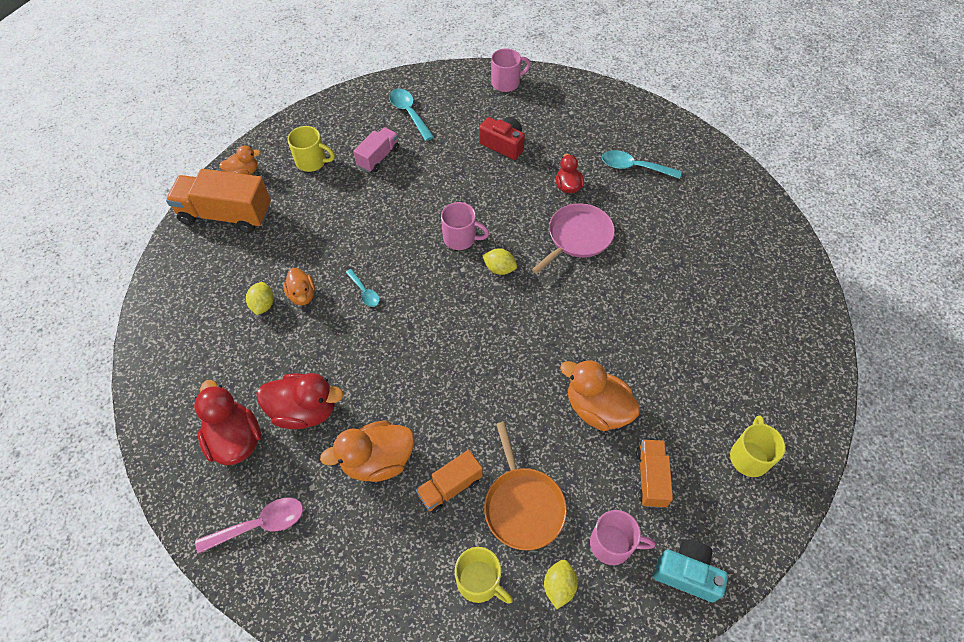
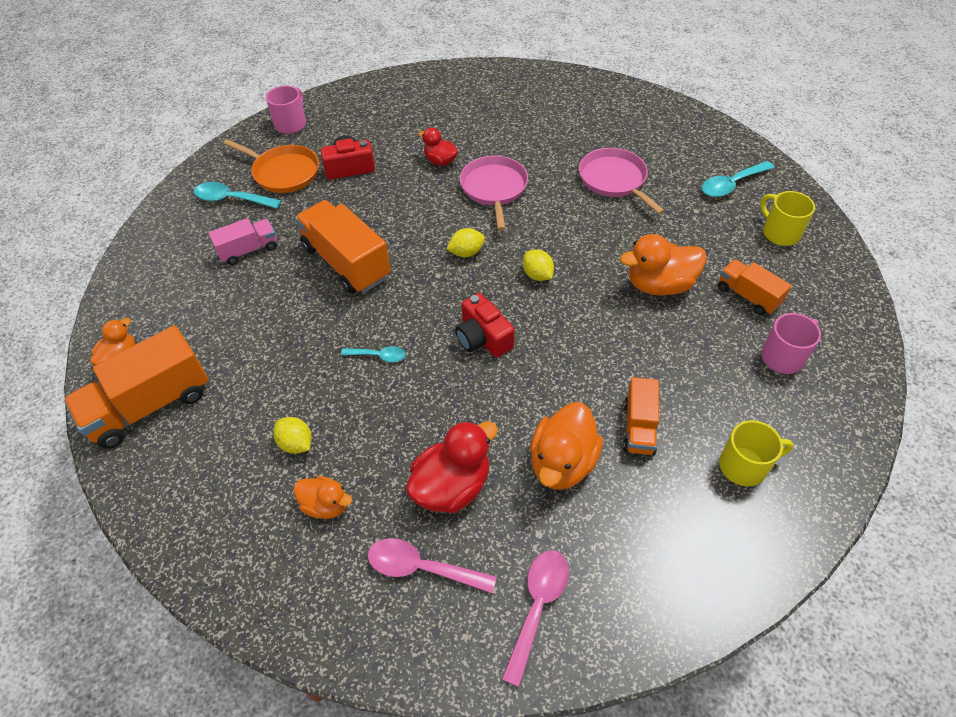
camera: 45 degrees left, 5 degrees down
(235, 439) = (421, 568): red duck -> pink spoon
(302, 295) = (324, 404): orange duck -> orange duck (326, 505)
(312, 161) = (184, 298): yellow mug -> none
(378, 157) = (248, 250): pink truck -> pink truck turned 75 degrees clockwise
(421, 213) = (346, 262): none -> orange truck
(435, 337) = (483, 338): none -> red camera
(460, 238) = (406, 255): pink mug -> none
(522, 505) = (701, 389): orange pan -> orange pan (283, 172)
(559, 586) = (791, 415): yellow lemon -> yellow lemon (537, 275)
(634, 167) = (471, 117): turquoise spoon -> turquoise spoon (731, 185)
(674, 302) = (614, 180): none -> pink pan
(687, 573) = (843, 331): turquoise camera -> none

